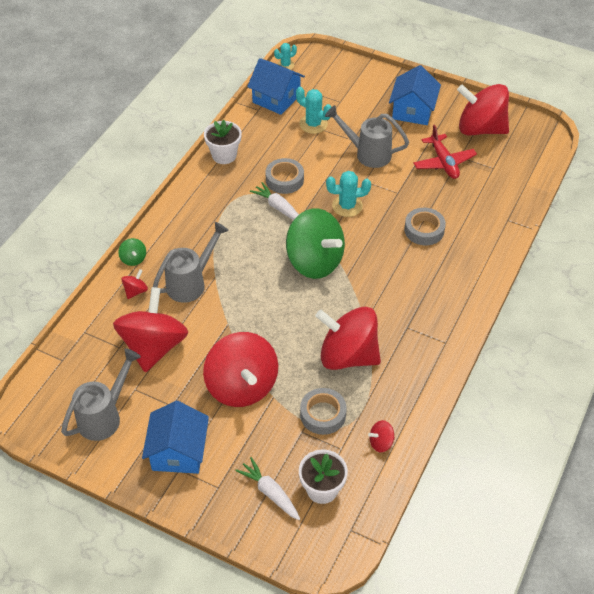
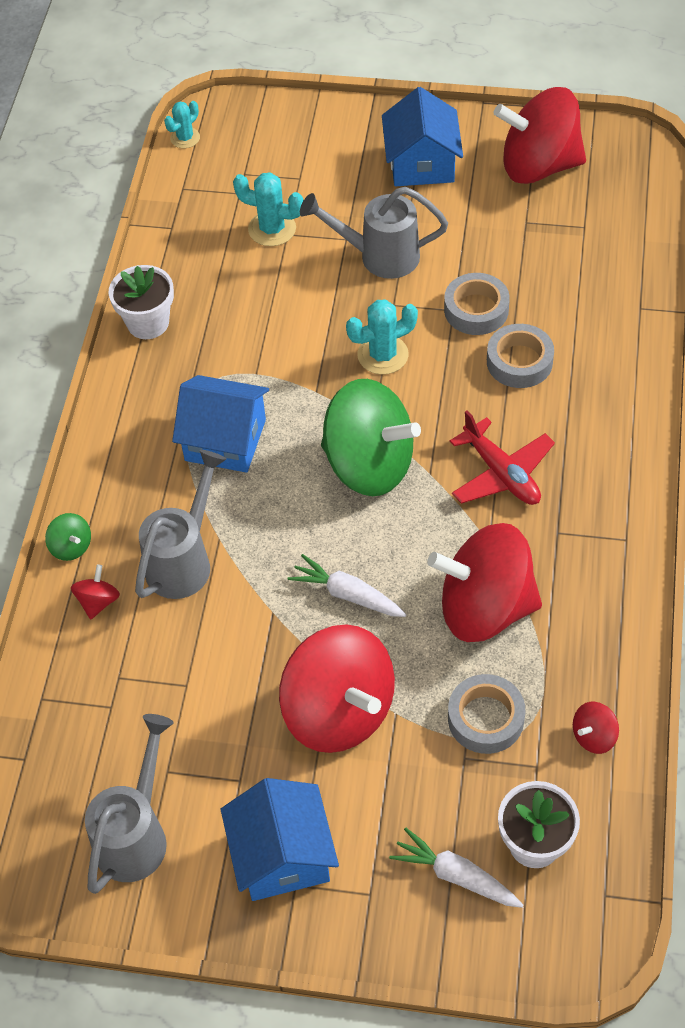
camera: 15 degrees left, 5 degrees up
(154, 346) = (168, 688): red spinning top -> none
(276, 99) = (193, 200): blue house -> blue house (225, 440)
(278, 207) = (272, 388): white carrot -> white carrot (347, 594)
(284, 180) = (264, 338): grey tape -> grey tape (476, 310)
(443, 162) = (504, 238): red plane -> red plane (501, 473)

